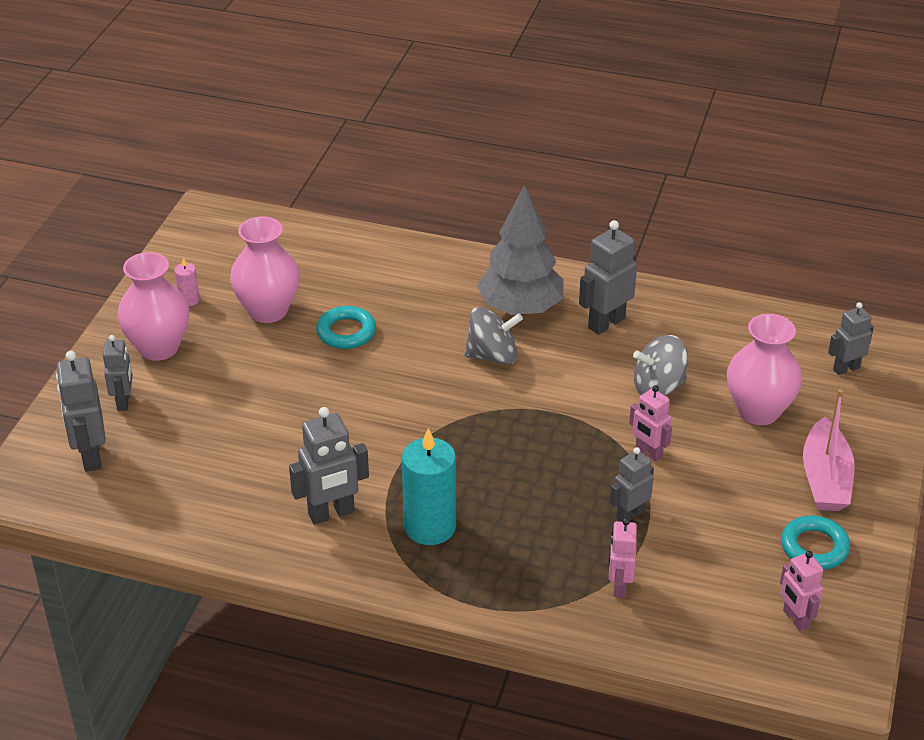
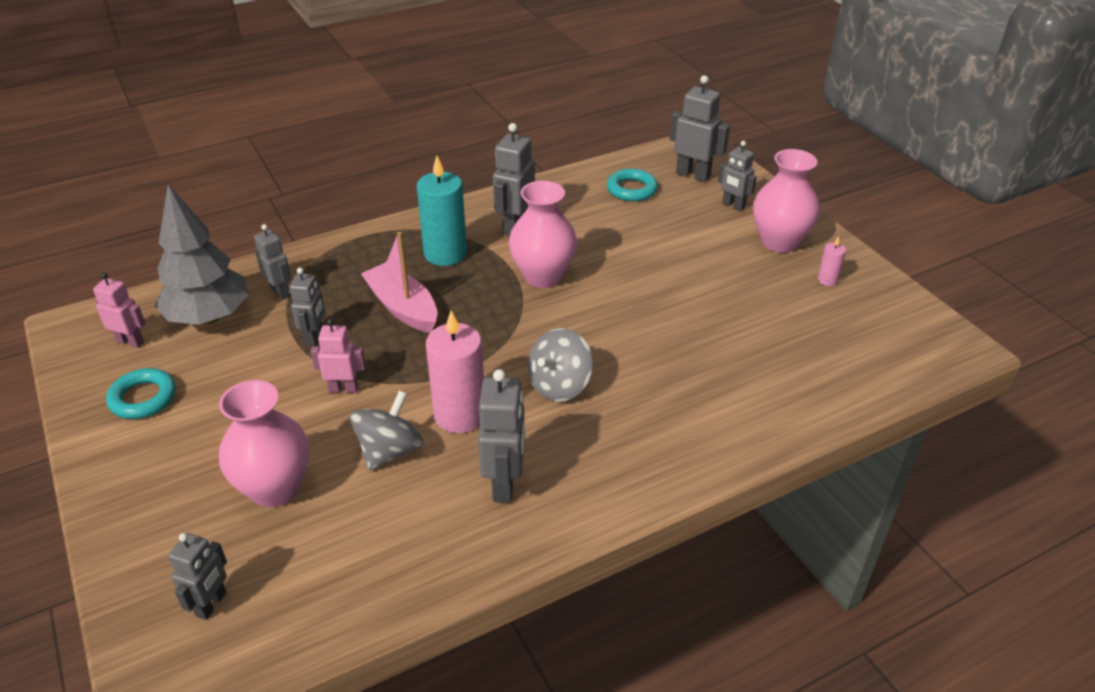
camera: 135 degrees right, 0 degrees up
(268, 310) = (767, 308): pink vase -> pink vase (543, 276)
(346, 332) = (690, 330): turquoise ring -> turquoise ring (631, 189)
(520, 308) = (596, 444): grey tree -> grey tree (209, 317)
(585, 380) = (460, 415): none -> pink candle
(619, 586) = (280, 292): pink robot -> grey robot
(825, 479) = (166, 461): pink boat -> pink boat (403, 307)

